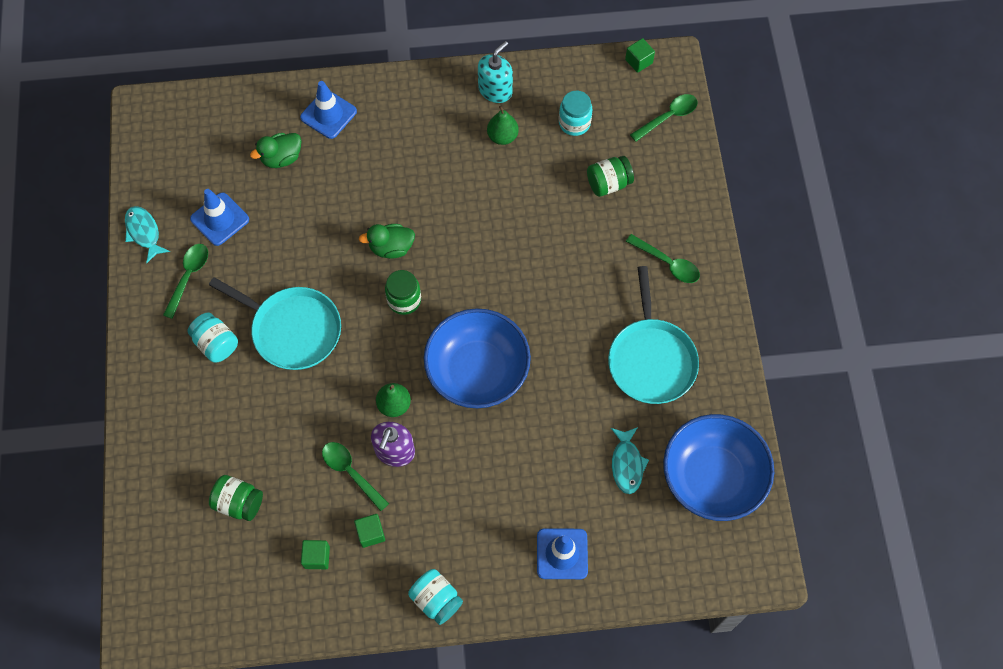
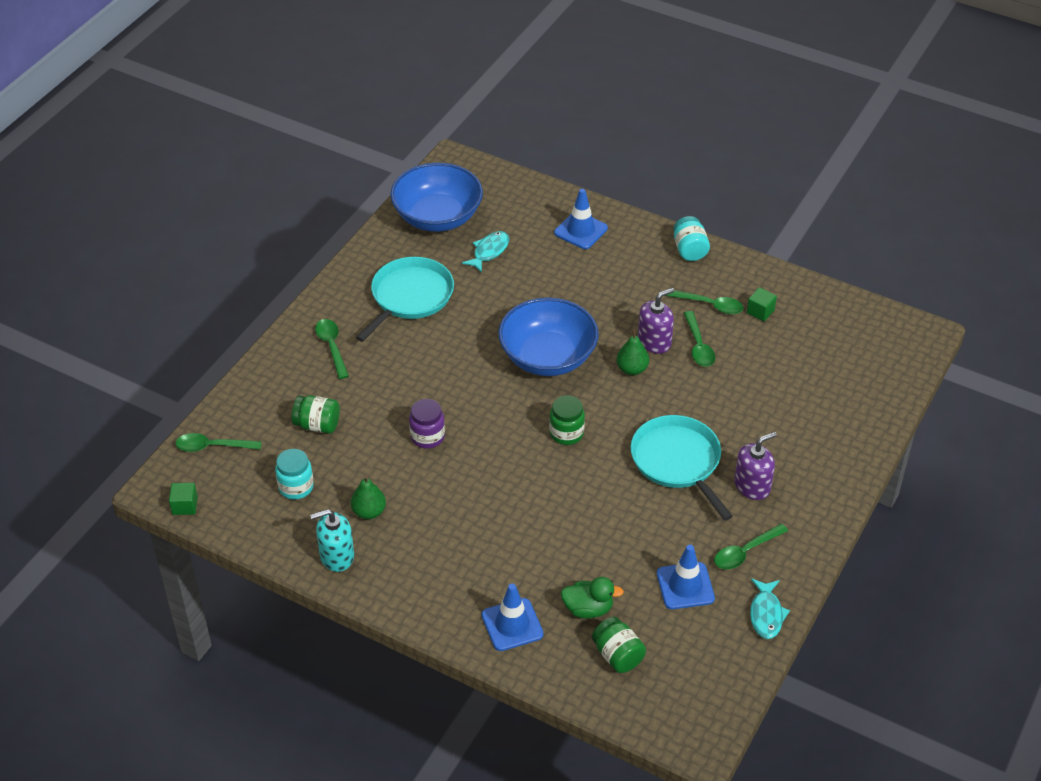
camera: 145 degrees left, 20 degrees down
(216, 344) = (752, 486): turquoise jar -> purple soap dispenser
(239, 503) = (800, 371): green jar -> green jar (617, 655)
(371, 533) = (709, 305): green cube -> green spoon
(391, 248) = (545, 477): green duck -> none
(513, 227) = (427, 437): none -> purple jar

